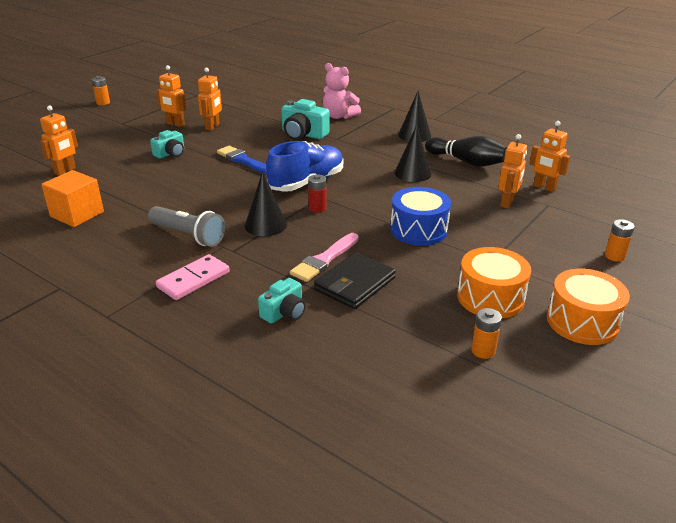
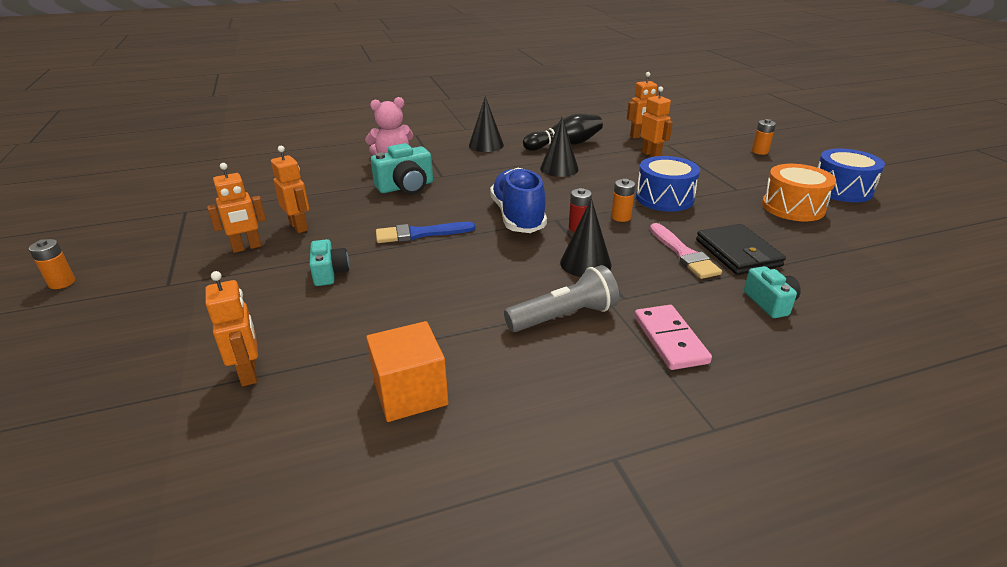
camera: 55 degrees left, 0 degrees up
(483, 351) = (868, 234): orange battery -> orange battery (621, 217)
(582, 321) = (841, 190): orange drum -> blue drum

